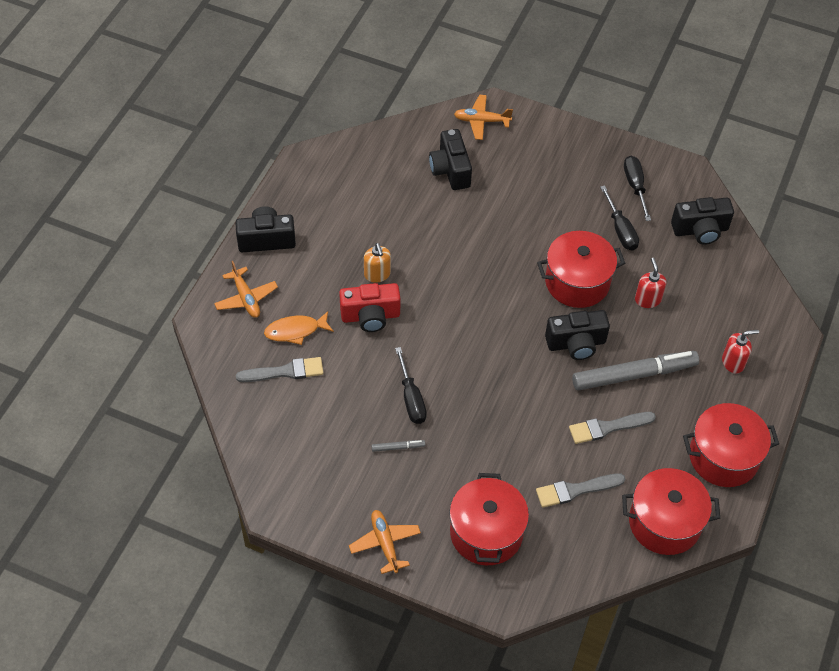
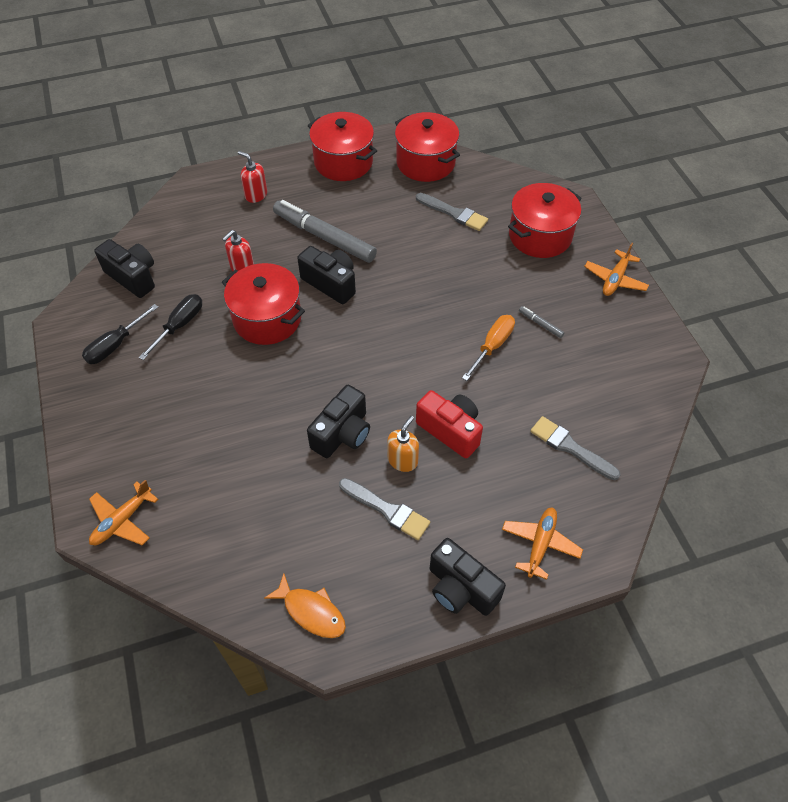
camera: 130 degrees left, 0 degrees up
(295, 331) = (526, 473): orange fish -> orange fish (311, 611)
(411, 398) = (492, 346): black screwdriver -> orange screwdriver
(450, 170) = (218, 497): black camera -> black camera (342, 434)
(481, 121) = (122, 520): orange plane -> orange plane turned 75 degrees clockwise
(607, 427) = (386, 225): grey brush -> grey brush (387, 510)

